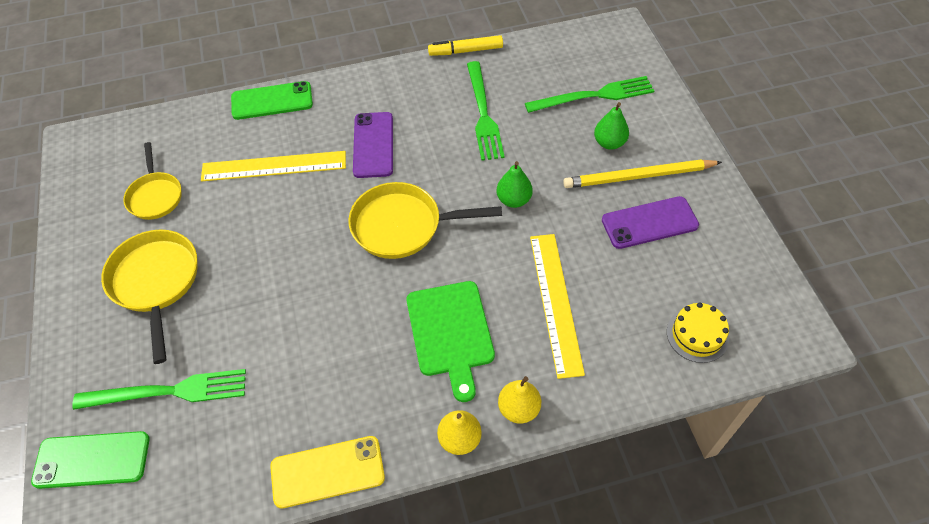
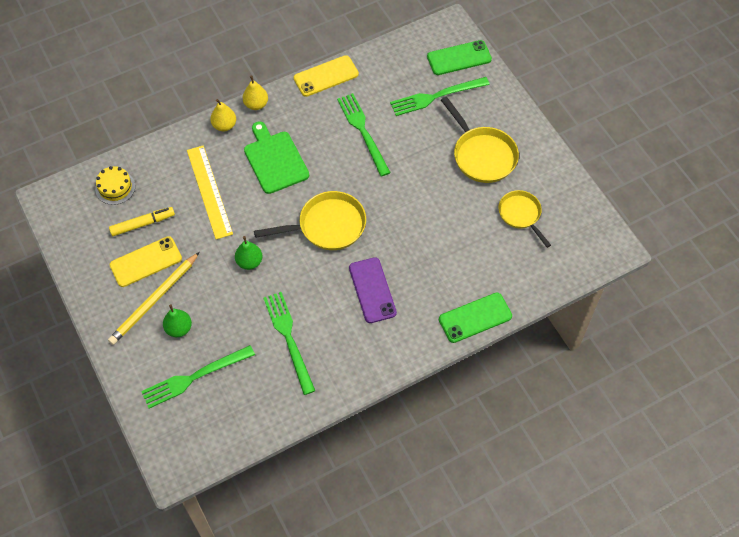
camera: 165 degrees right, 5 degrees up
(274, 166) = (444, 256): yellow ruler -> none
(305, 353) = (363, 131): none -> green fork
(465, 51) = (320, 410): yellow marker -> yellow marker (143, 224)
(638, 177) = (154, 300): yellow pencil -> yellow pencil turned 150 degrees clockwise
(649, 223) = (146, 262): purple phone -> yellow phone

